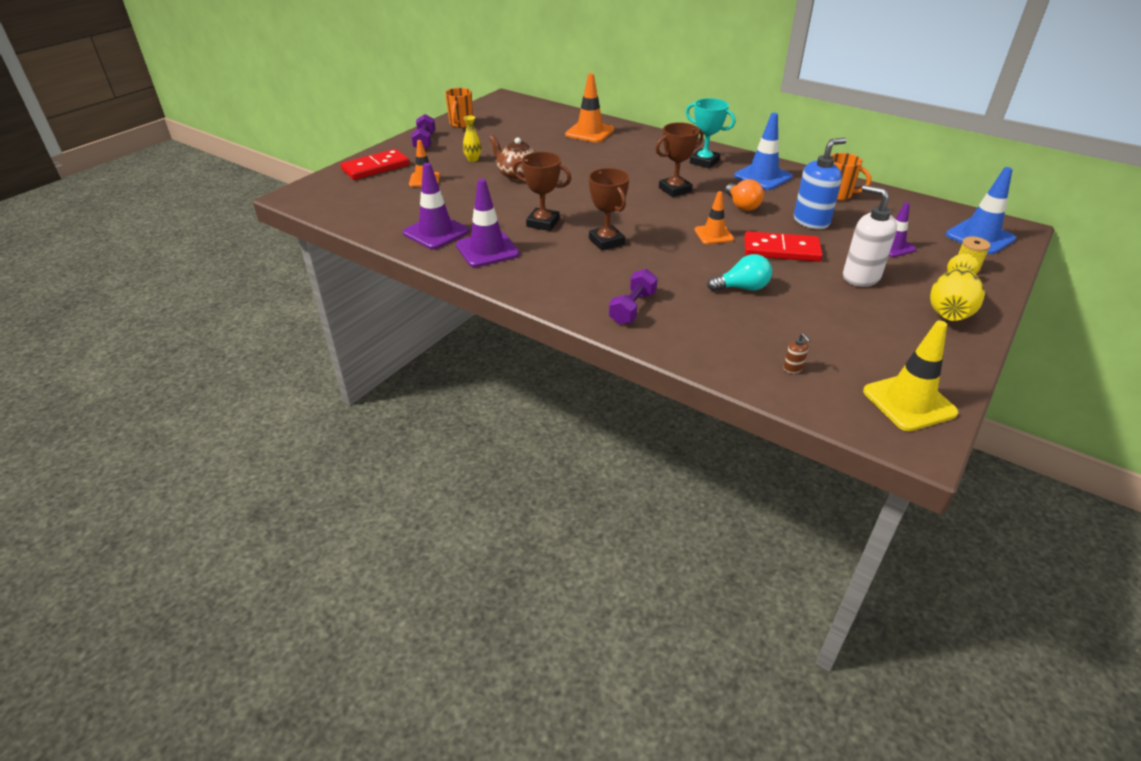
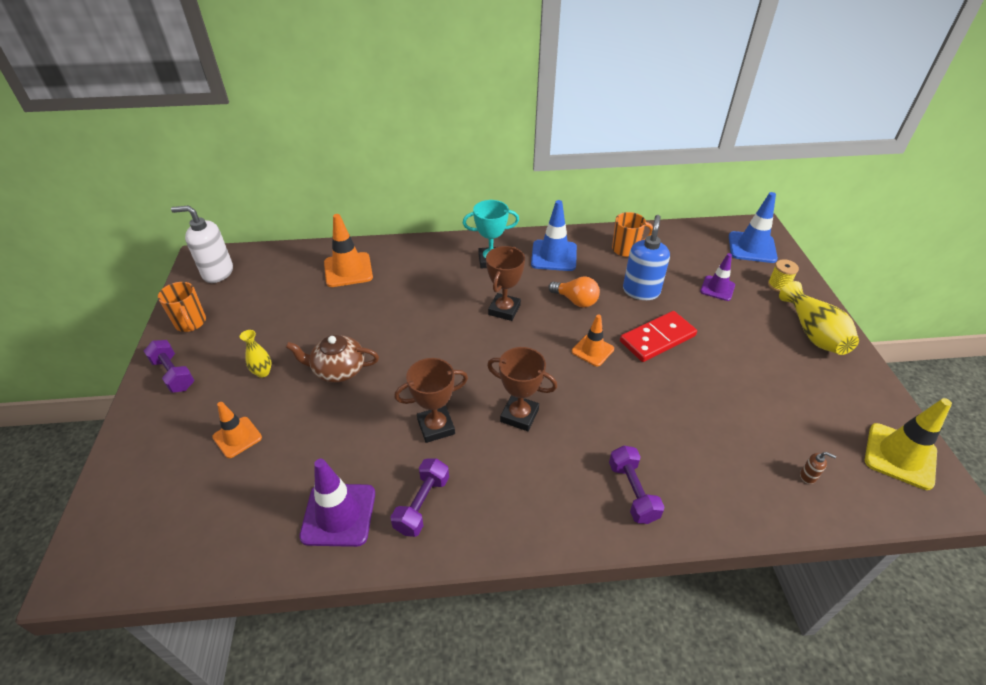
camera: 40 degrees left, 5 degrees up
(376, 167) = (151, 452): red domino -> none
(487, 250) = (422, 504): purple traffic cone -> purple dumbbell
(742, 288) = (680, 404): turquoise light bulb -> none
(860, 277) = (735, 336): white soap dispenser -> white soap dispenser (217, 273)

